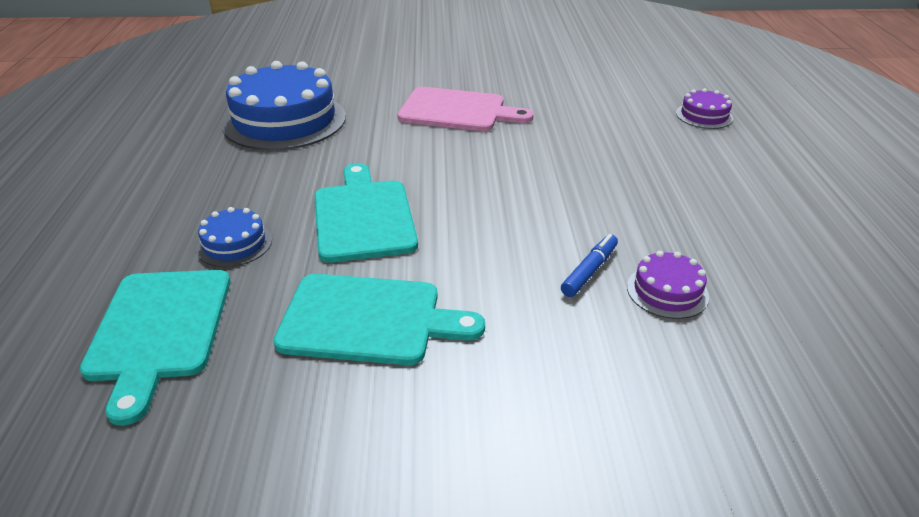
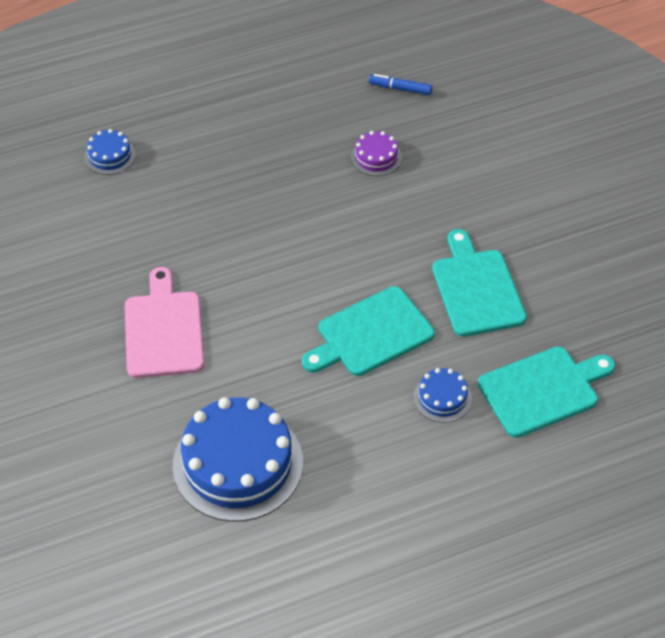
camera: 110 degrees left, 15 degrees up
(589, 271) = (374, 195): blue marker -> blue marker (400, 89)
(704, 116) = (110, 156): purple cake -> blue cake

